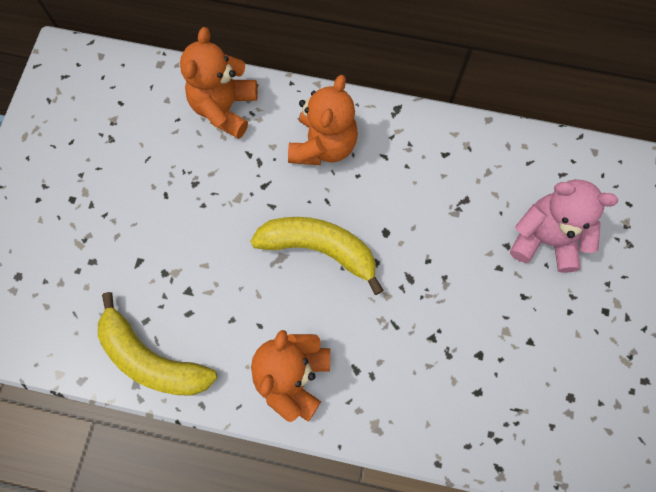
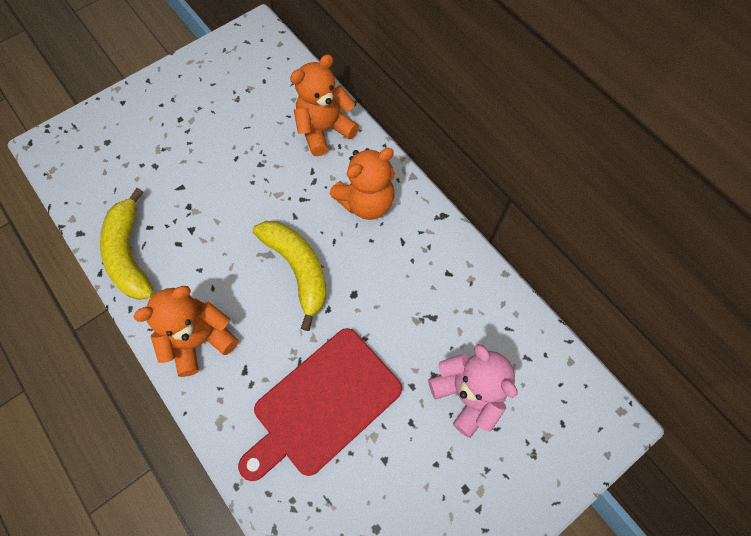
camera: 40 degrees right, 5 degrees down
(444, 341) = (323, 404): none -> red cutting board

